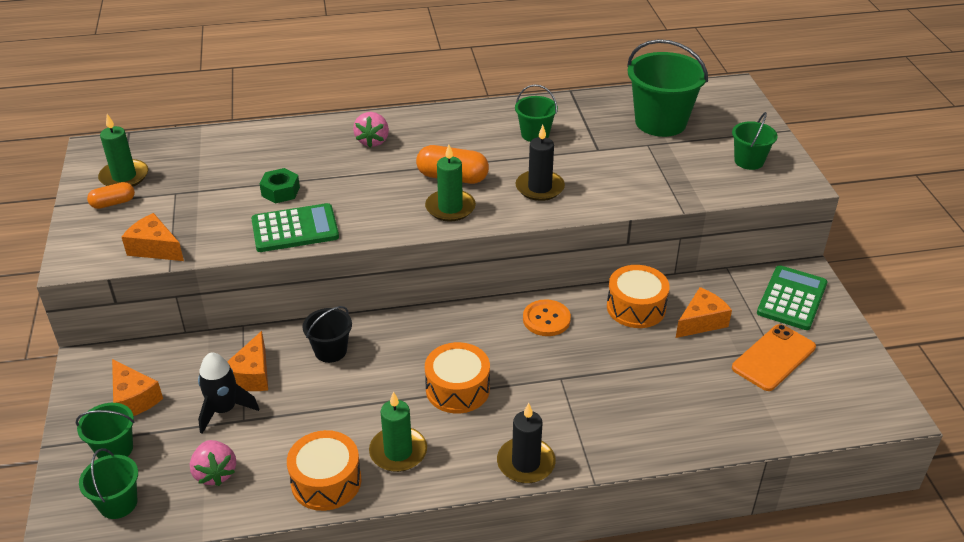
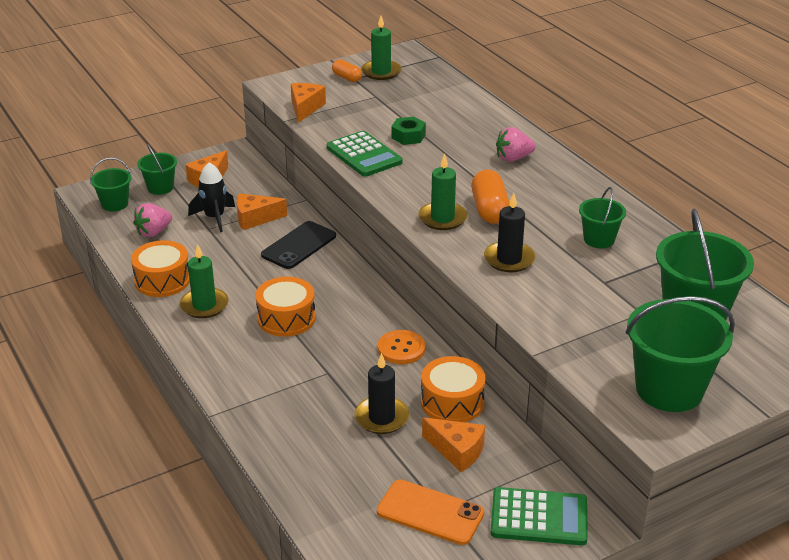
camera: 70 degrees right, 5 degrees down
(330, 351) = (299, 245): black bucket -> black phone
(526, 463) = (217, 373): black candle -> black candle (381, 418)
(749, 161) = (669, 389): green bucket -> green bucket, size x1.84

